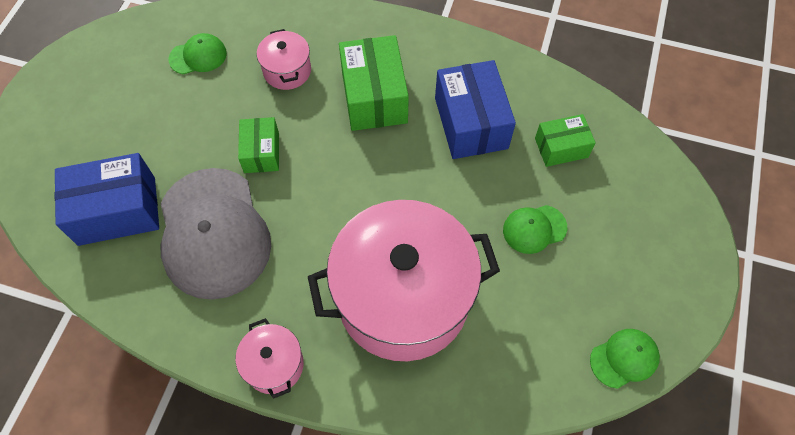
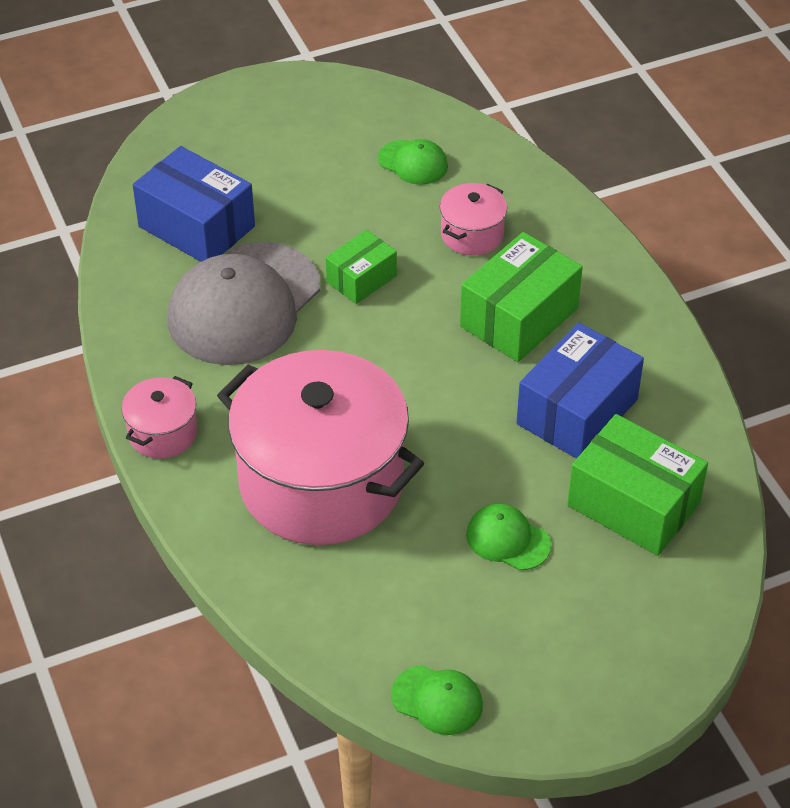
camera: 50 degrees right, 15 degrees down
(561, 148) = (633, 504): green box -> green box, size x1.69

